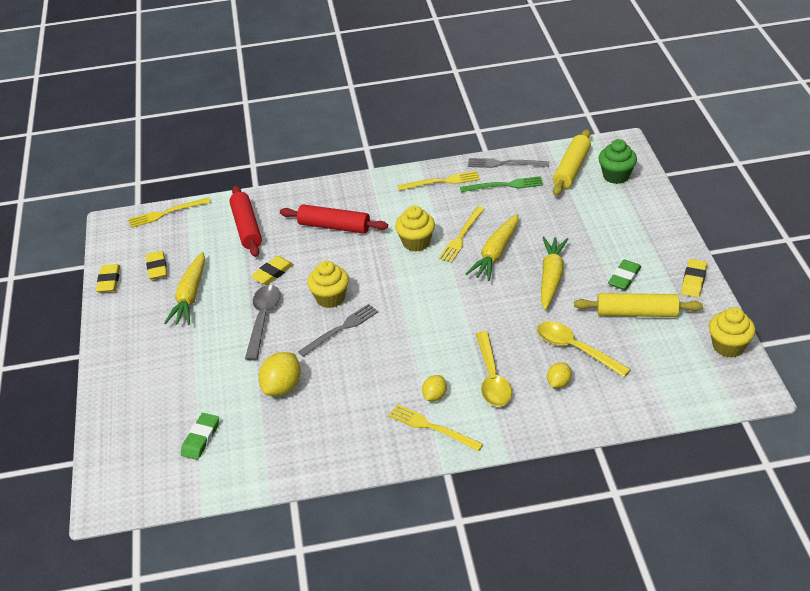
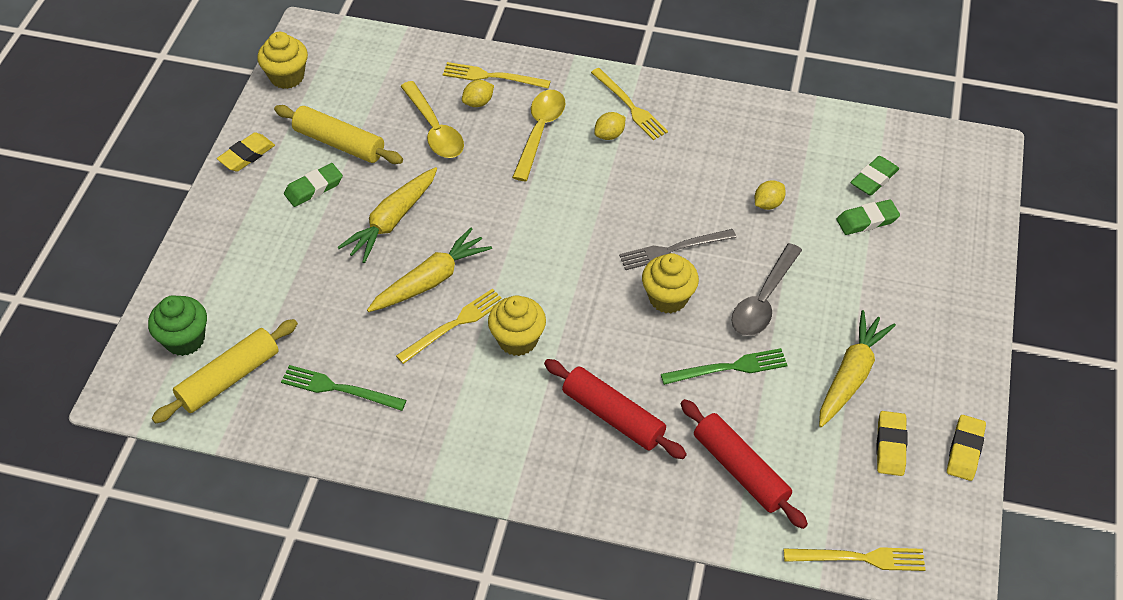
camera: 160 degrees left, 10 degrees up
(200, 402) = (867, 220): none -> green eraser
(246, 227) = (740, 470): red rolling pin -> red rolling pin turned 45 degrees counterclockwise
(272, 273) = (728, 368): yellow eraser -> green fork
(282, 387) = (768, 204): yellow lemon -> yellow lemon, size x0.59
(441, 181) = (418, 436): yellow fork -> yellow fork (492, 77)
(505, 164) = (308, 431): grey fork -> none

